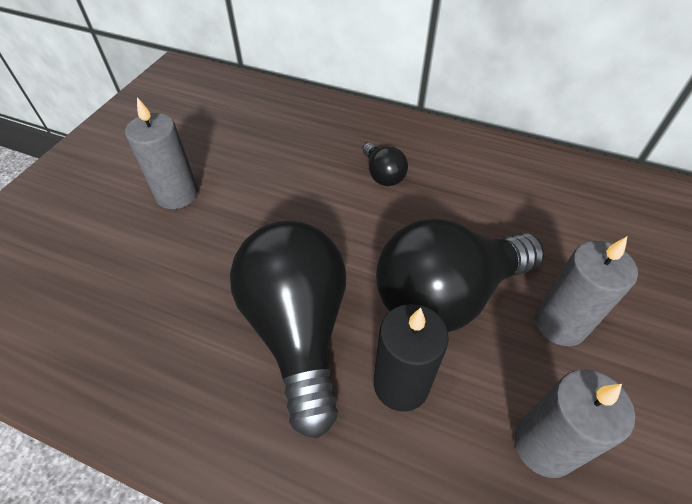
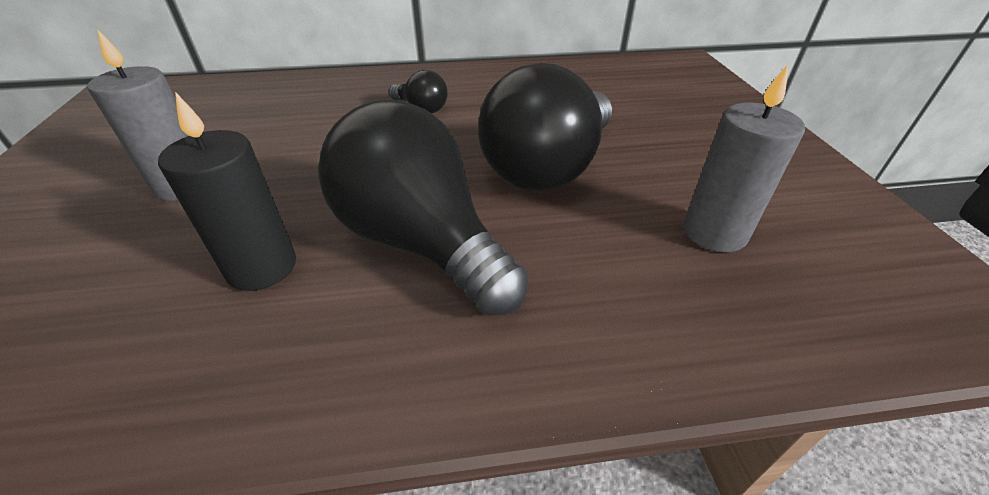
camera: 30 degrees left, 10 degrees down
(401, 384) = (561, 242): black candle -> black candle (262, 267)
(560, 323) = (654, 154): grey candle -> none

